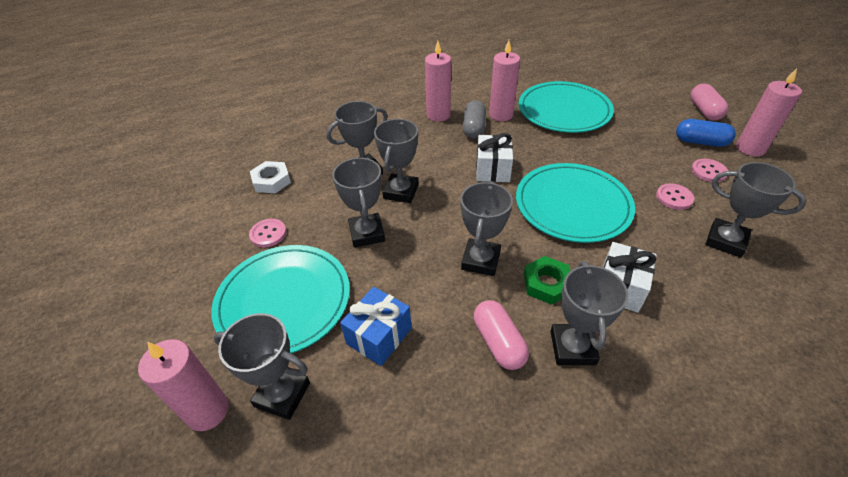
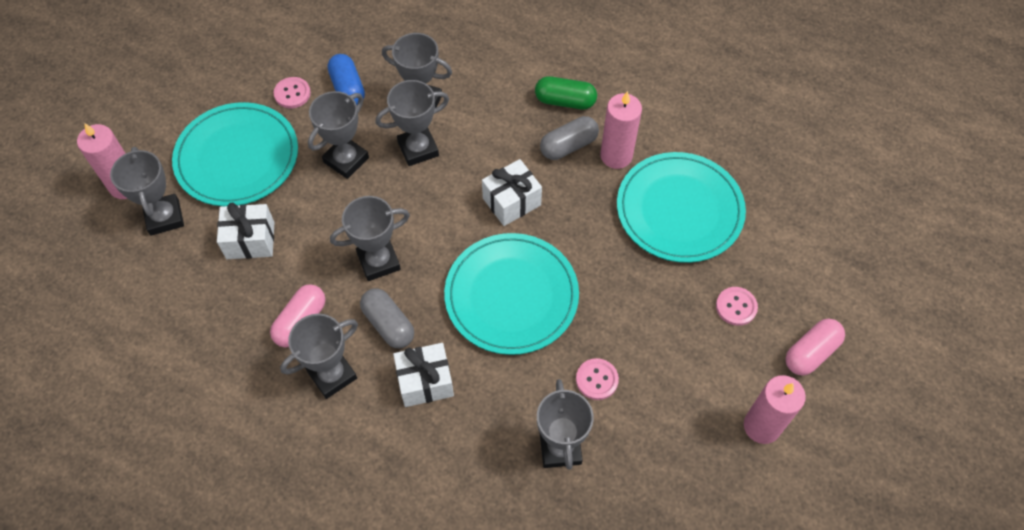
camera: 50 degrees right, 15 degrees up
(271, 181) = (353, 45): white nut -> none
(379, 336) = (250, 240): blue gift -> white gift
(438, 115) = (565, 101): pink candle -> green capsule
(547, 284) = (388, 324): green nut -> grey capsule
(700, 142) = (731, 371): blue capsule -> blue capsule (348, 88)
(708, 171) = (674, 397): pink button -> pink button (736, 307)

